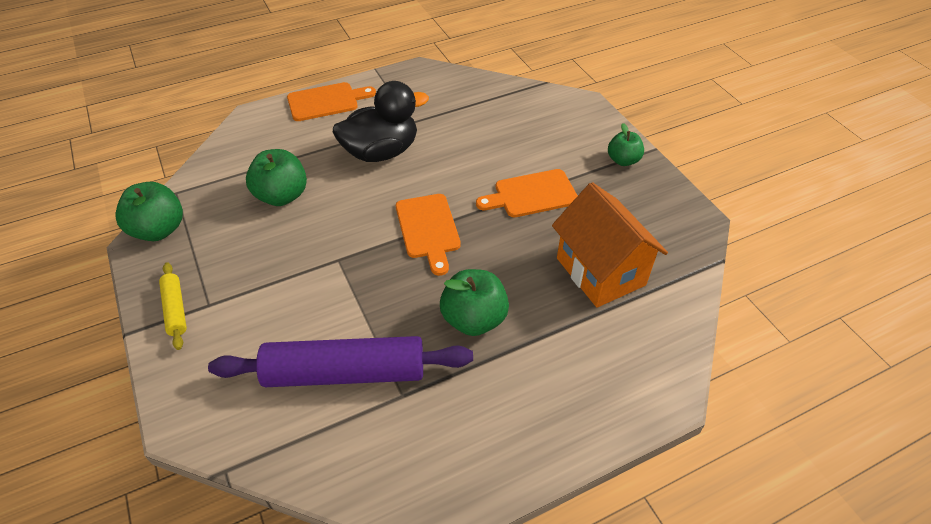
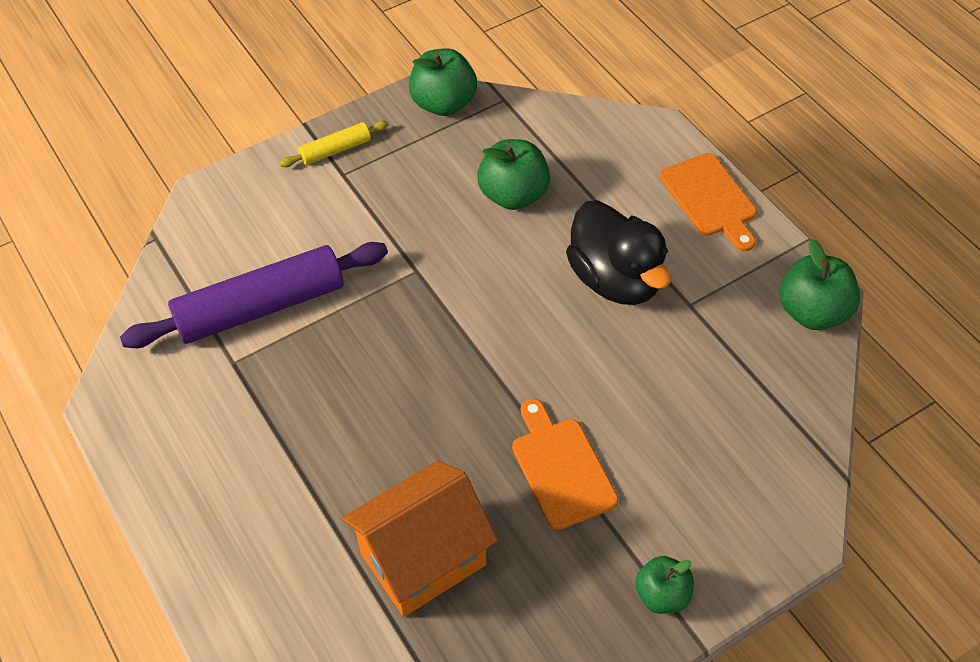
camera: 85 degrees right, 5 degrees up
(345, 372) = (260, 307): purple rolling pin -> purple rolling pin turned 75 degrees clockwise
(428, 229) = (476, 353): orange cutting board -> none
(474, 319) = (336, 418): green apple -> green apple (813, 312)

